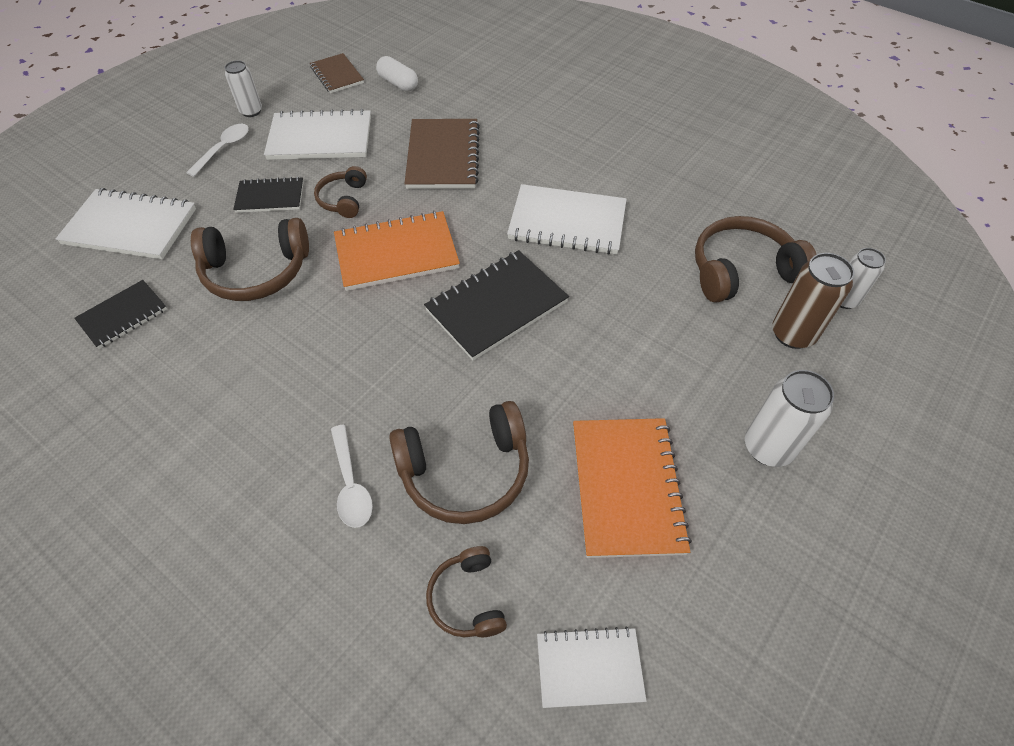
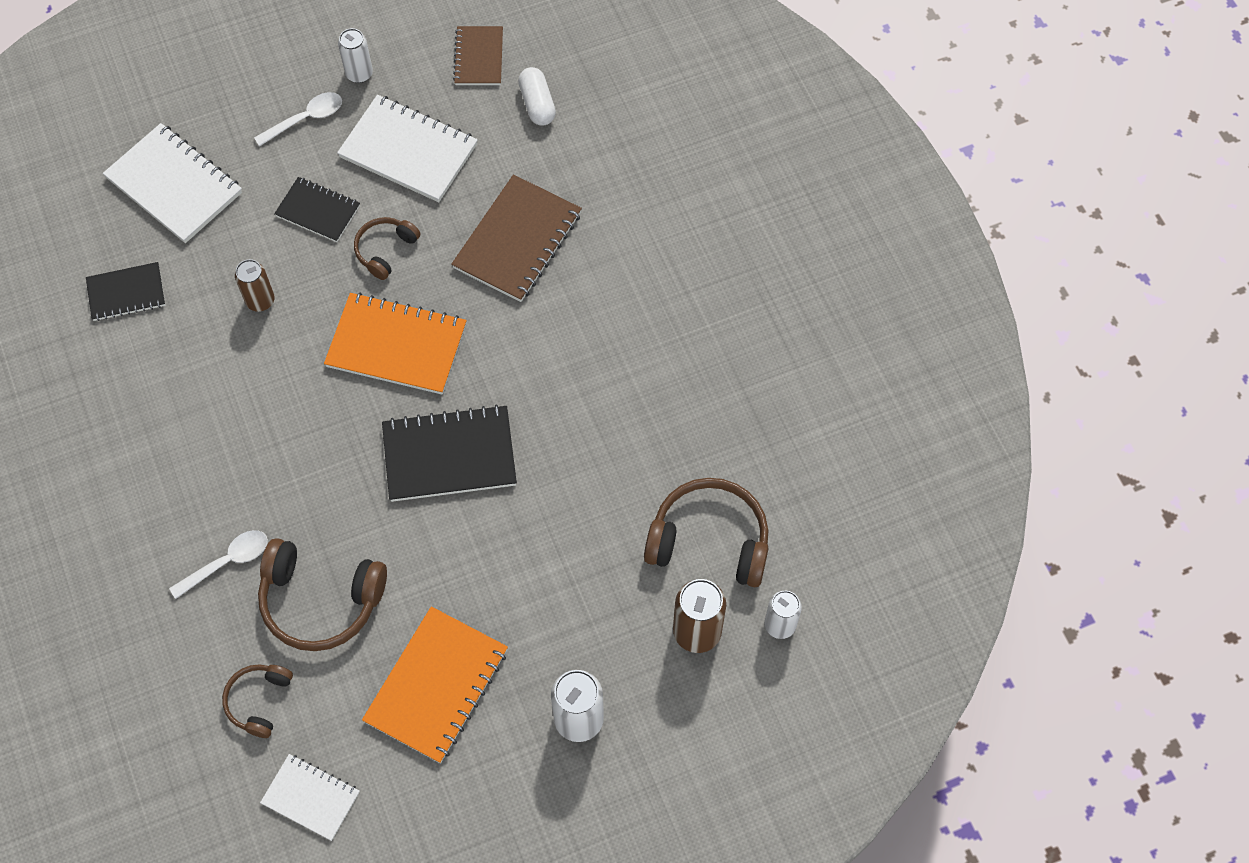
camera: 30 degrees right, 10 degrees up
(256, 271) = (260, 301): brown headphones -> brown can
(351, 484) = (227, 562): white spoon -> white spoon turned 135 degrees counterclockwise
(567, 222) = (583, 393): white notebook -> none

